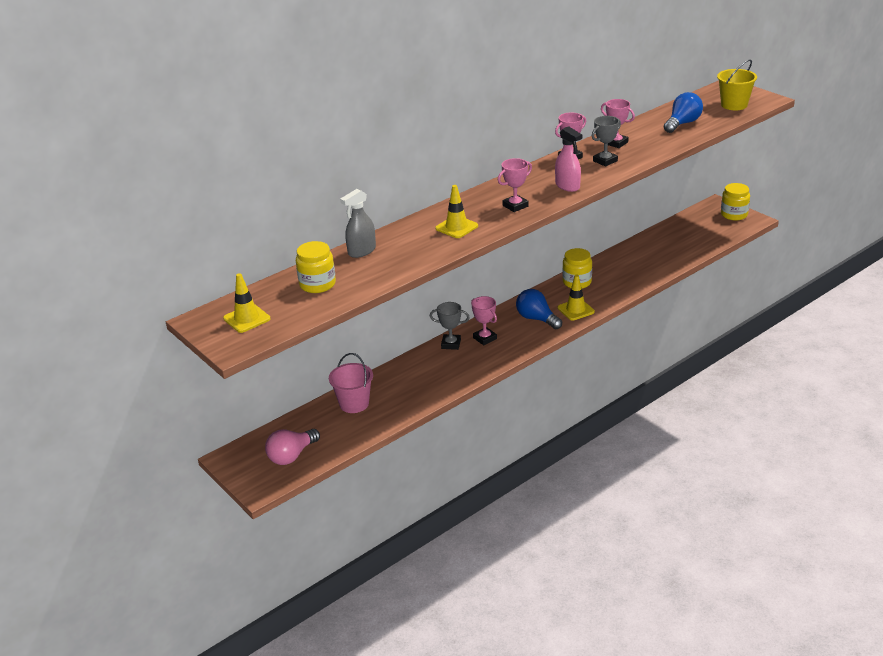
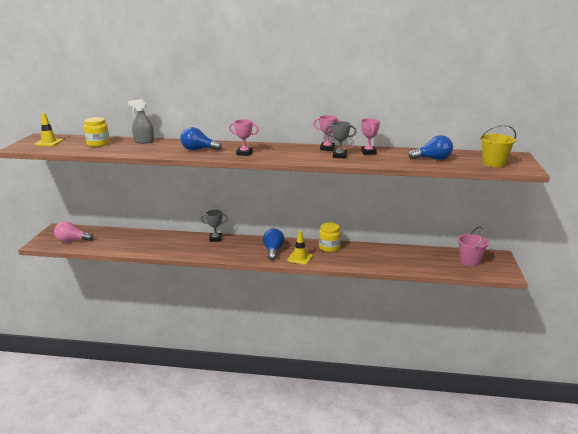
camera: 45 degrees right, 10 degrees down
(354, 404) = (131, 237): pink bucket -> pink bucket (469, 261)
(451, 344) = (215, 239): grey trophy -> grey trophy turned 60 degrees counterclockwise
(456, 227) = (198, 150): yellow traffic cone -> blue light bulb
(485, 338) = (233, 245): pink trophy -> none
(567, 186) = (290, 157): pink spray bottle -> none
(734, 214) = (499, 266): yellow jar -> none

